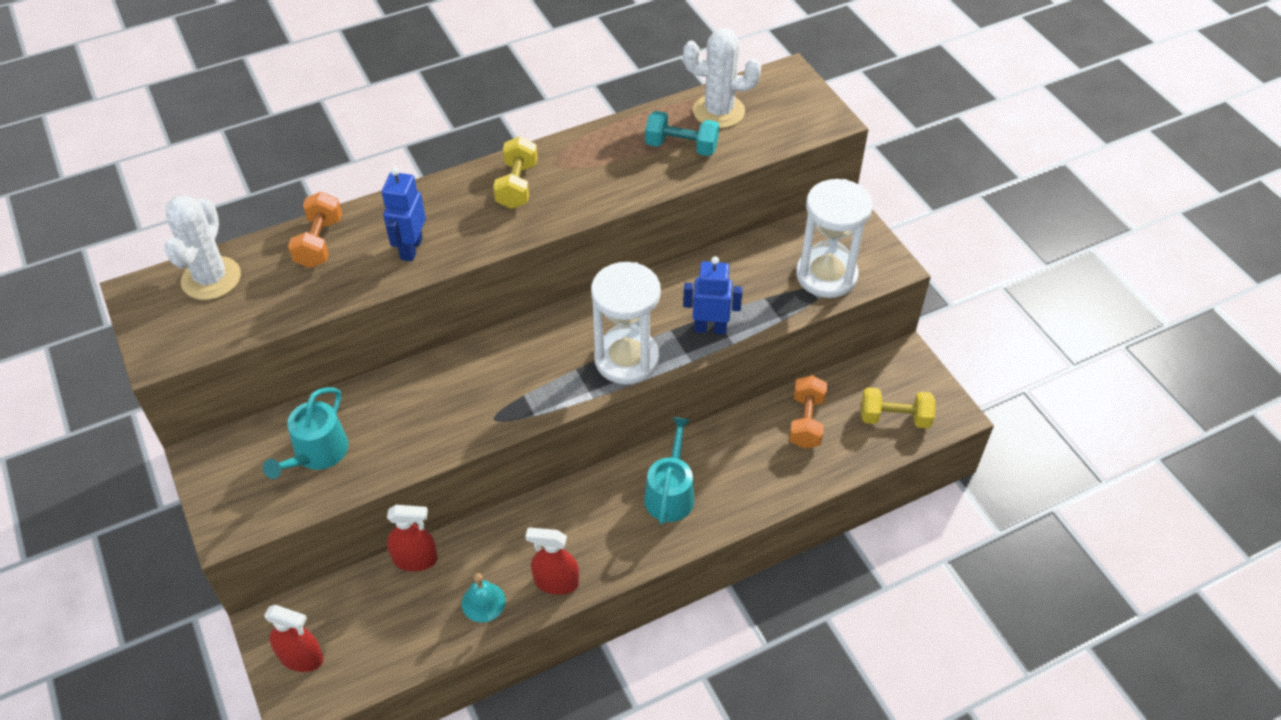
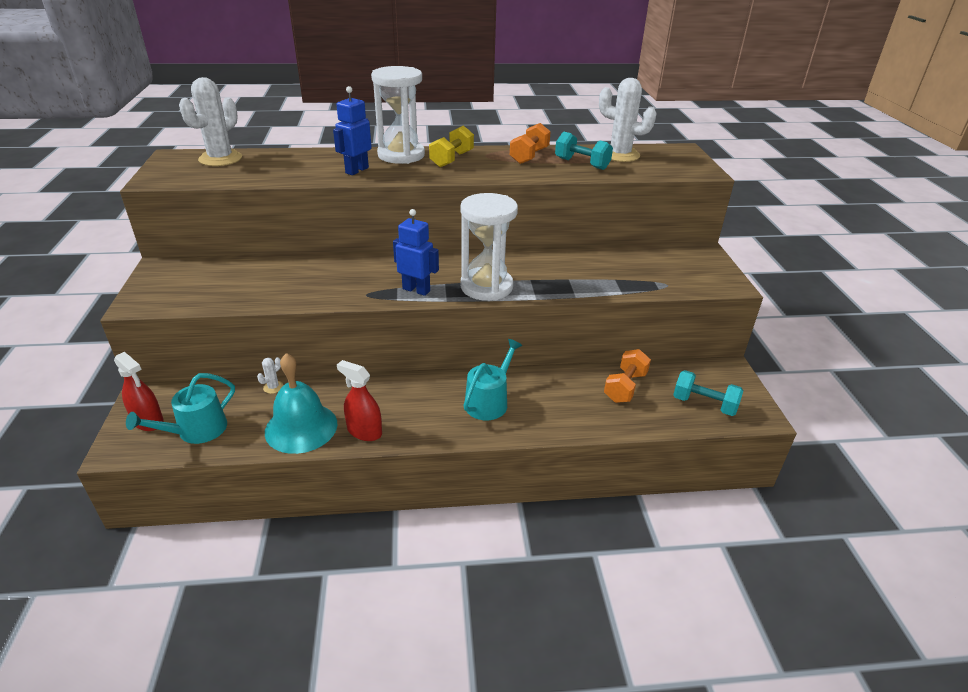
camera: 20 degrees right, 15 degrees down
(317, 453) = (231, 282): turquoise watering can -> turquoise watering can (196, 430)
(319, 243) = (301, 158): orange dumbbell -> orange dumbbell (529, 156)
(415, 559) = (273, 387): red spray bottle -> white cactus
(483, 602) = (301, 427): turquoise bell -> turquoise bell, size x1.90
(710, 328) = (562, 285): blue robot -> blue robot (416, 290)
(826, 275) = (672, 278): white hourglass -> white hourglass (401, 155)
(894, 418) = (704, 404): yellow dumbbell -> turquoise dumbbell

